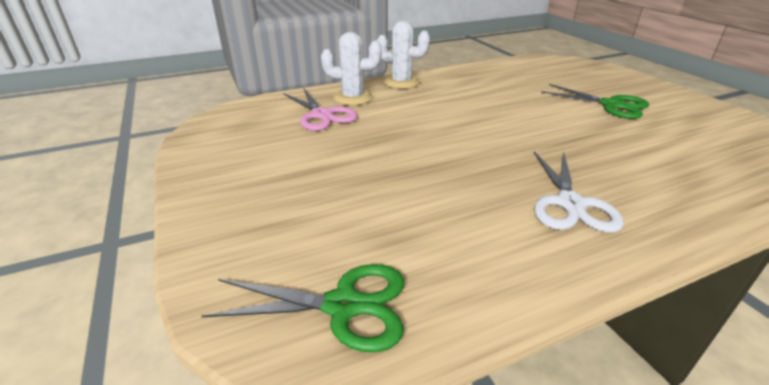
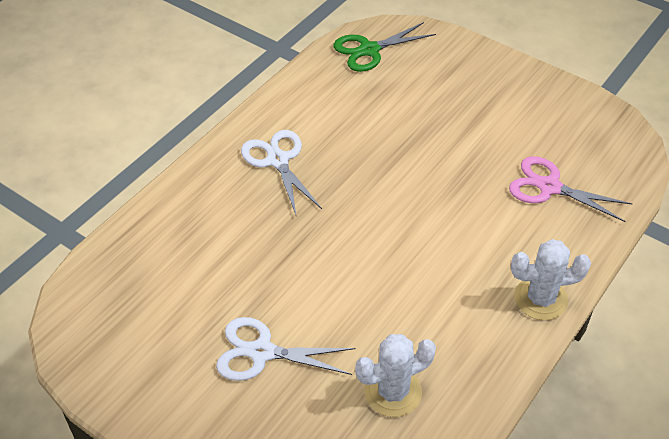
camera: 150 degrees right, 15 degrees up
(353, 98) = (556, 233): white cactus -> white cactus (393, 392)
(610, 105) = (262, 352): green scissors -> white scissors

